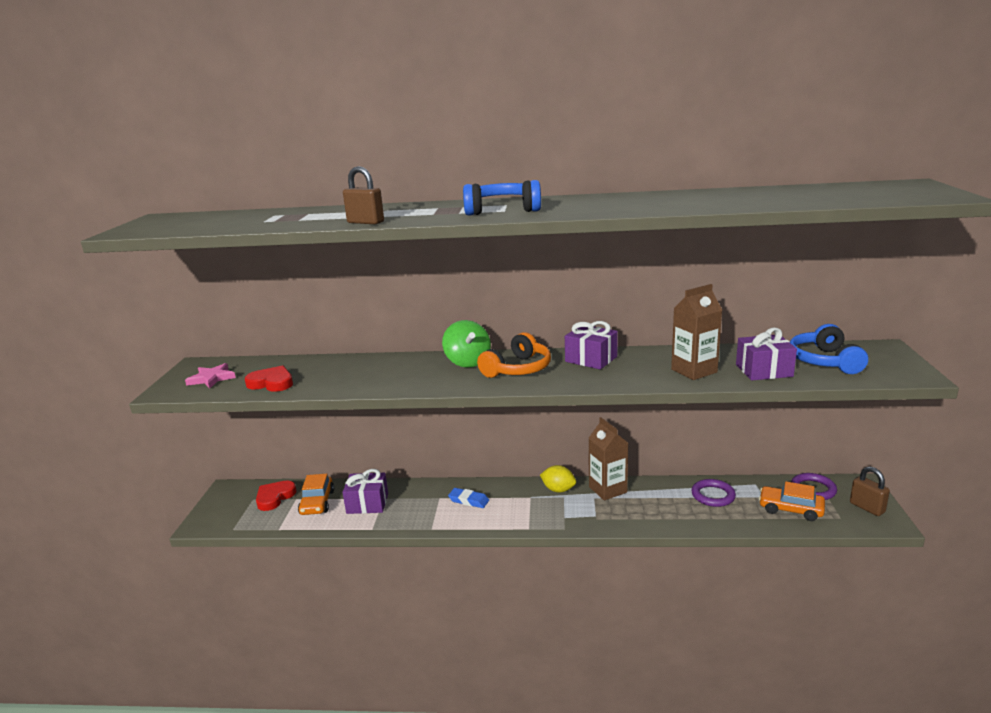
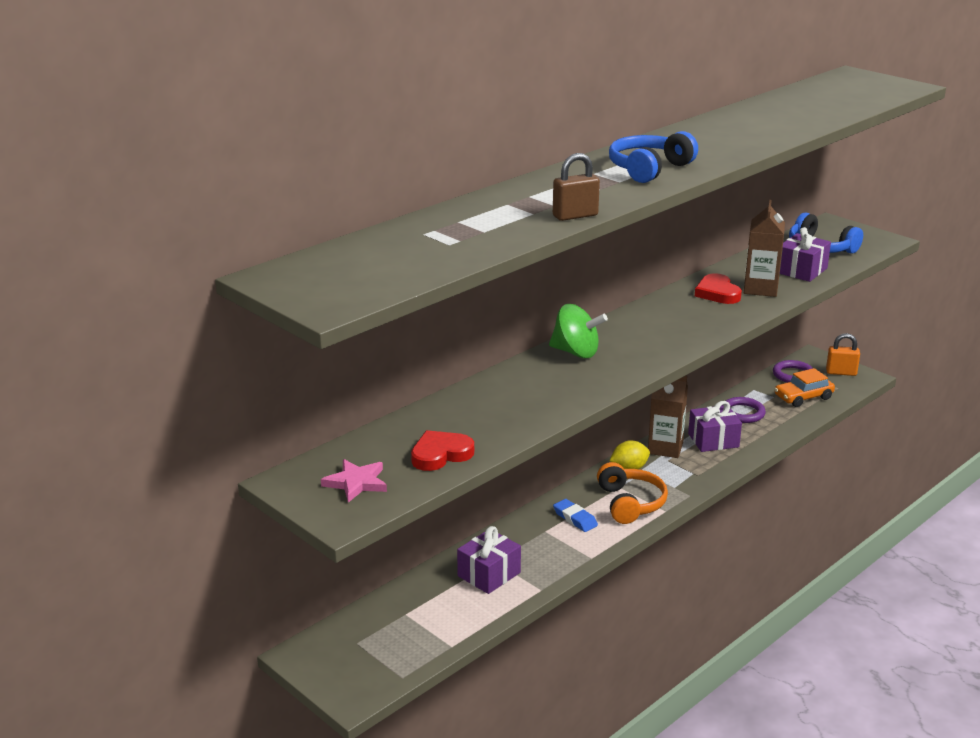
camera: 50 degrees left, 5 degrees up
(275, 497) = (378, 627): red heart -> red heart (717, 293)
(317, 502) = (436, 603): orange car -> none
(468, 500) = (575, 518): blue eraser -> blue eraser turned 75 degrees clockwise
(518, 369) = (634, 341): orange headphones -> orange headphones (630, 503)
(591, 359) = (669, 308): purple gift -> purple gift (713, 440)
(867, 508) = (841, 372): brown padlock -> orange padlock

